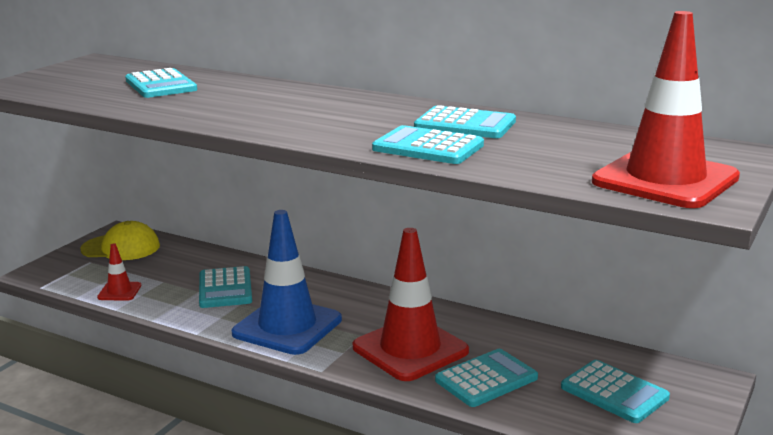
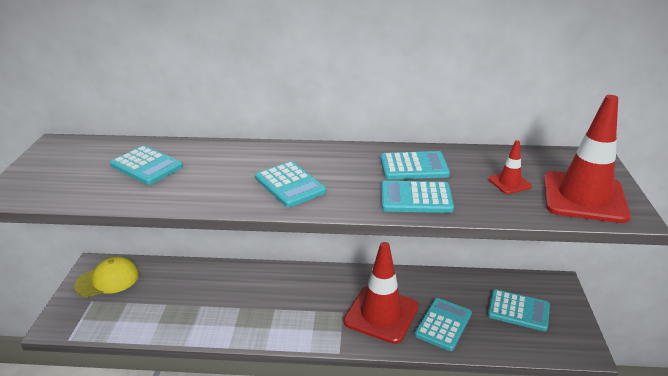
camera: 25 degrees left, 10 degrees up
(119, 291) = (138, 324): red traffic cone -> red traffic cone (509, 183)
(225, 288) = (218, 297): turquoise calculator -> turquoise calculator (290, 185)
(287, 326) = (288, 320): blue traffic cone -> none

